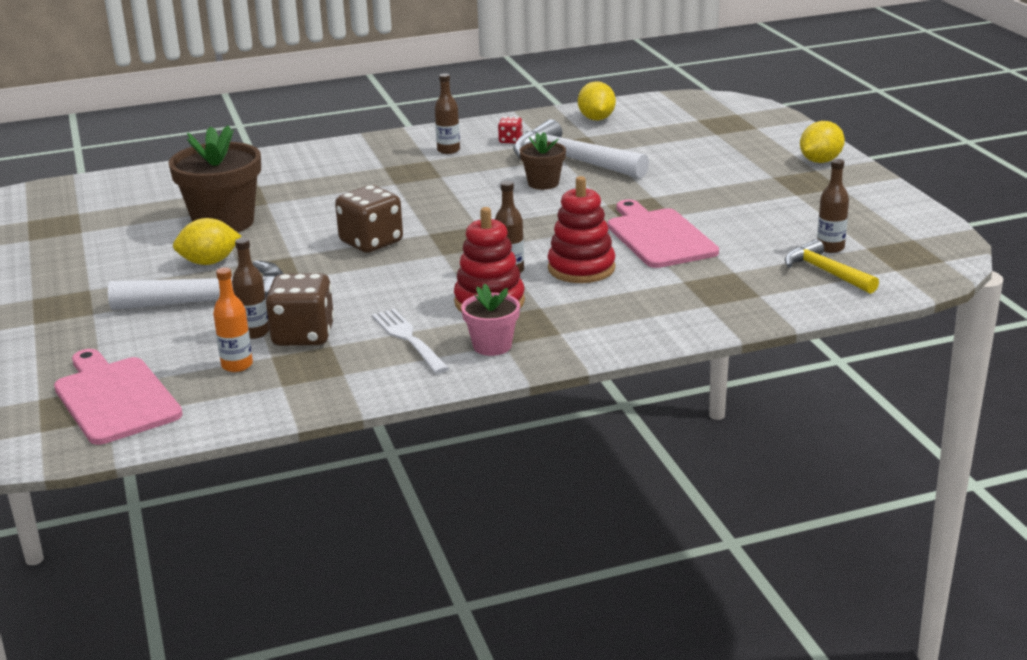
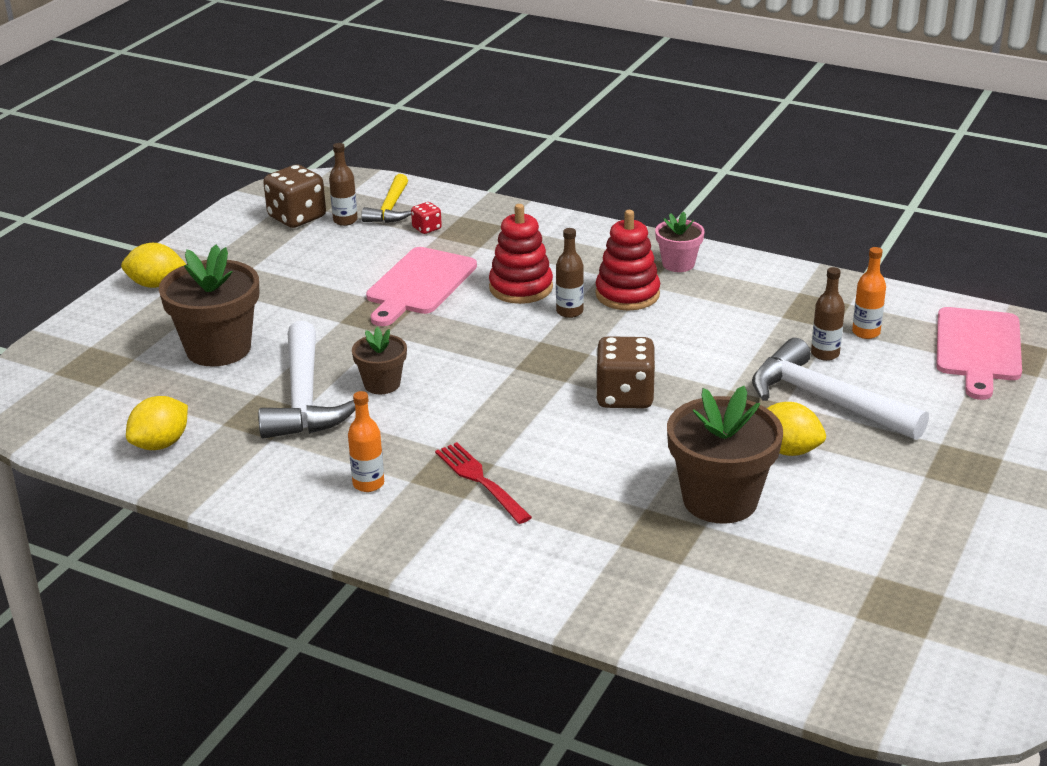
camera: 135 degrees left, 5 degrees up
(303, 335) = (792, 333): brown dice -> brown dice (297, 217)
(388, 175) = (480, 480): none -> red fork
(408, 339) = (723, 294): white fork -> none
(448, 150) = (368, 484): brown bottle -> orange bottle
(510, 140) = (292, 461): red dice -> red dice (426, 228)
(684, 155) = (218, 349): none -> brown flower pot

